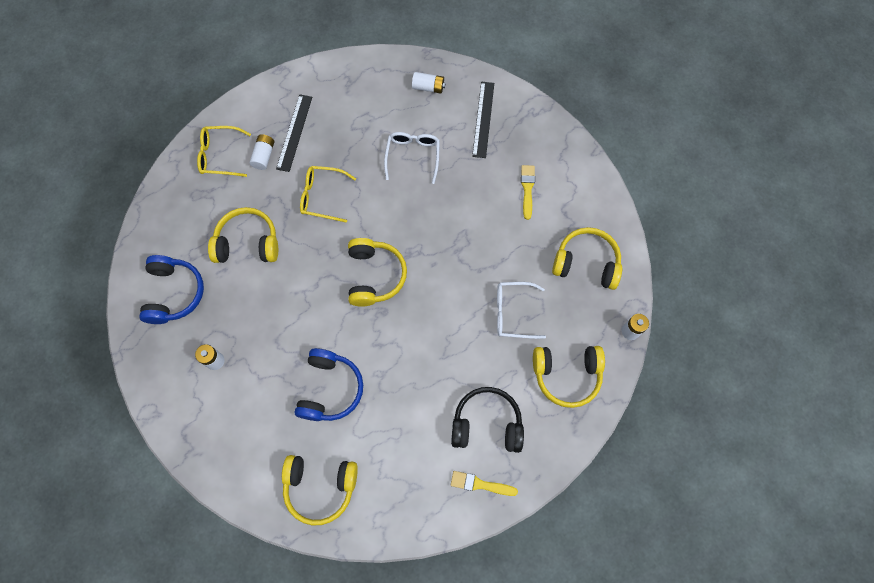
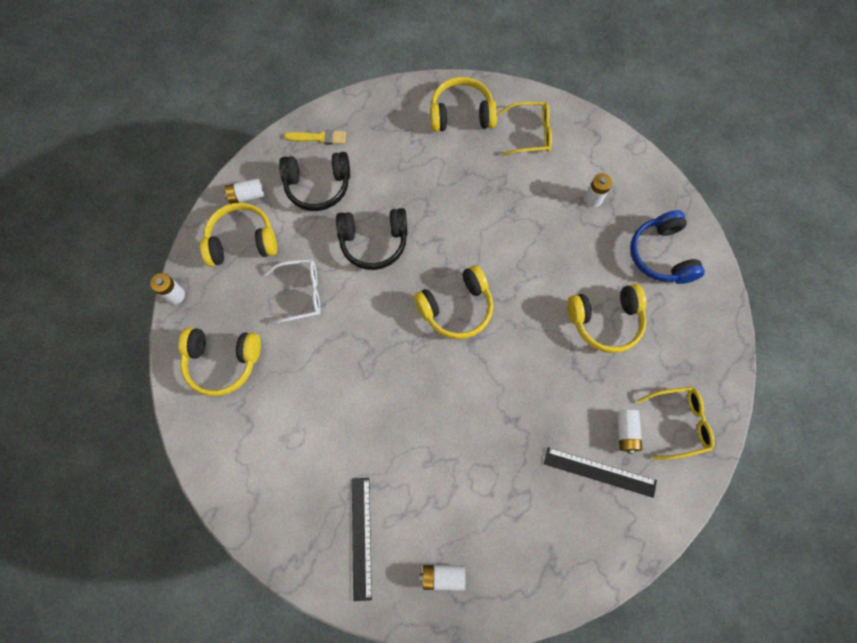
camera: 170 degrees right, 0 degrees up
(294, 132) = (599, 472): black ruler -> black ruler turned 75 degrees counterclockwise
(322, 196) = (539, 391): yellow glasses -> yellow glasses (530, 134)
(330, 389) = (474, 192): blue headphones -> none
(374, 276) = (456, 308): yellow headphones -> yellow headphones turned 105 degrees counterclockwise
(413, 156) = (443, 464): white glasses -> none
(439, 352) = (374, 242): none -> black headphones
(527, 189) = (295, 443): yellow brush -> none
(561, 425) = (246, 196): none -> white battery

